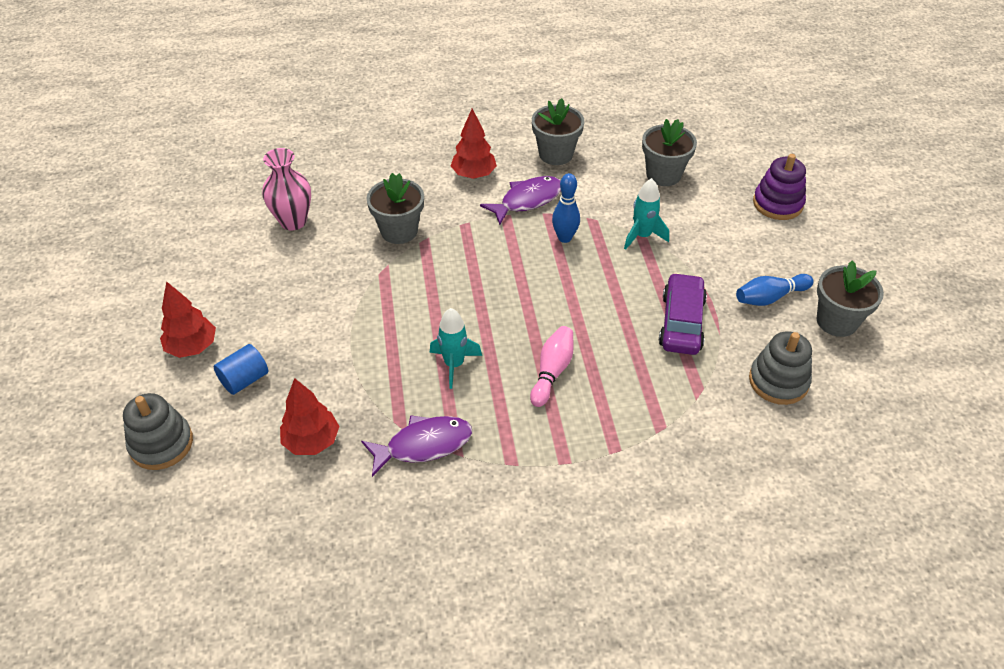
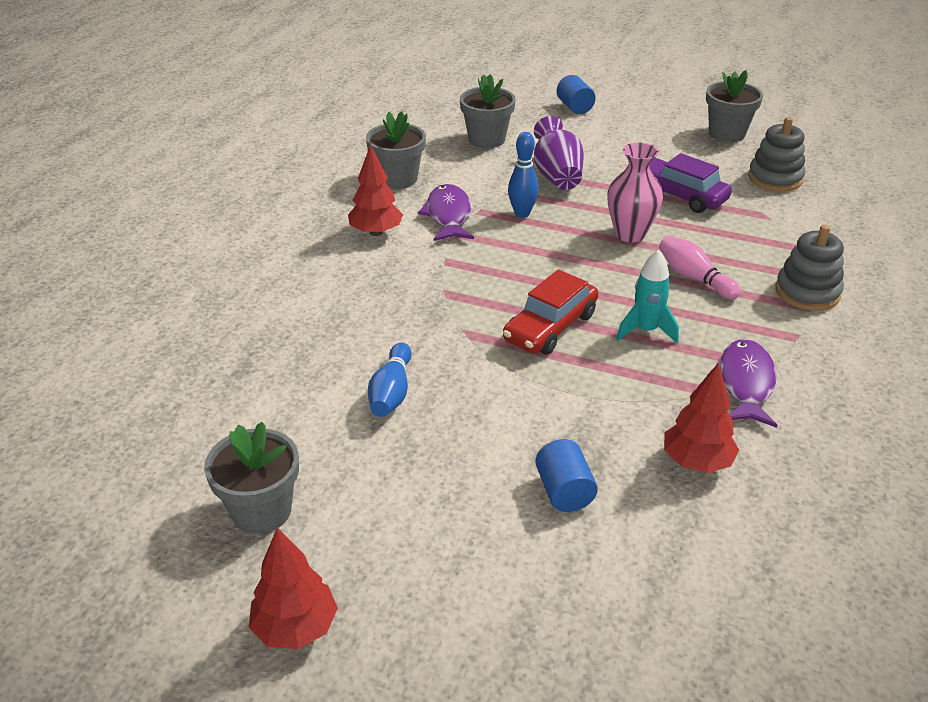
camera: 60 degrees left, 10 degrees down
(161, 444) = (627, 598): grey stacking toy -> grey stacking toy (807, 292)
(192, 347) = (473, 525): red tree -> red tree (295, 628)
(293, 221) = (319, 376): pink vase -> pink vase (630, 234)
(399, 231) = (415, 305): grey flower pot -> grey flower pot (261, 511)
(421, 309) = (550, 327): none -> red car
(642, 236) = (557, 176): turquoise rocket -> purple vase
(770, 297) = (680, 149): blue bowling pin -> blue bowling pin (391, 392)
(777, 203) = (574, 107): purple stacking toy -> blue cylinder

